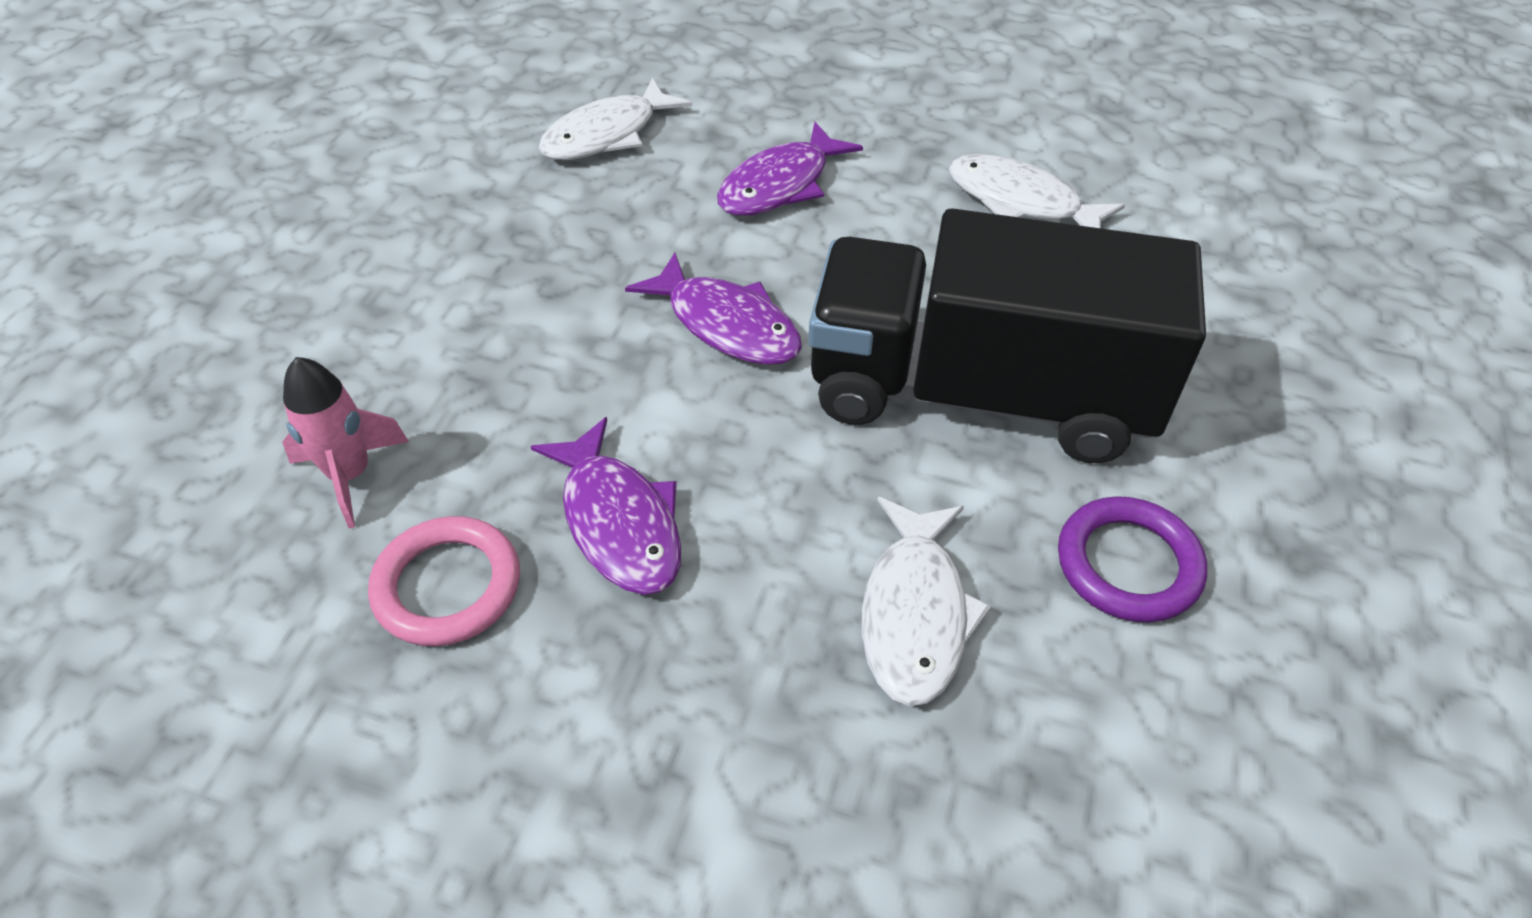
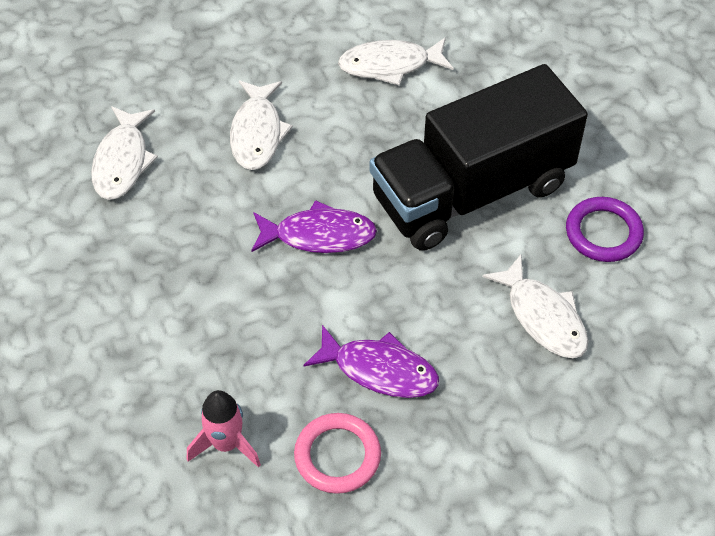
camera: 40 degrees left, 5 degrees up
(780, 185) = (257, 133): purple fish -> white fish

